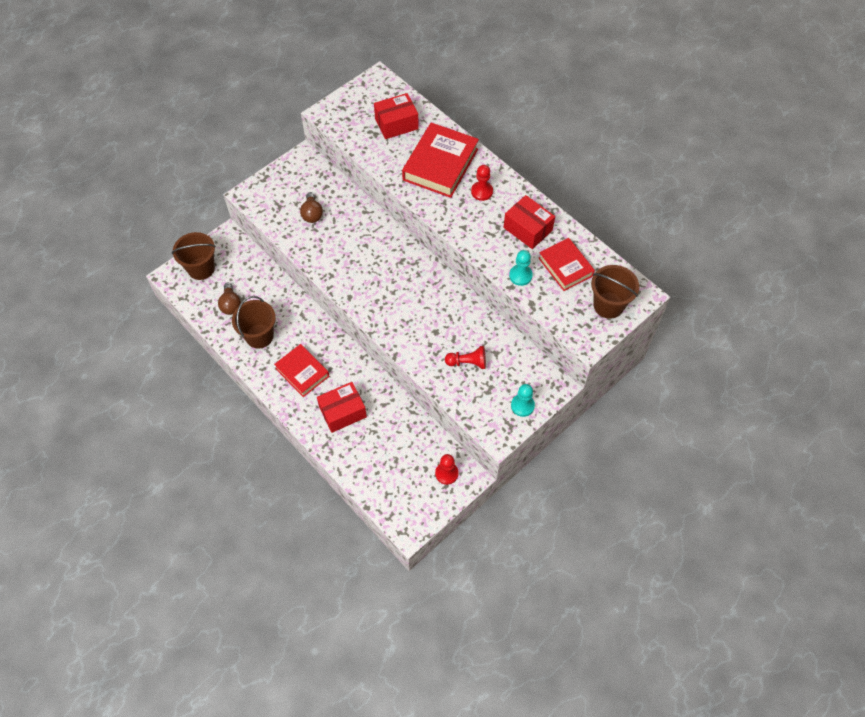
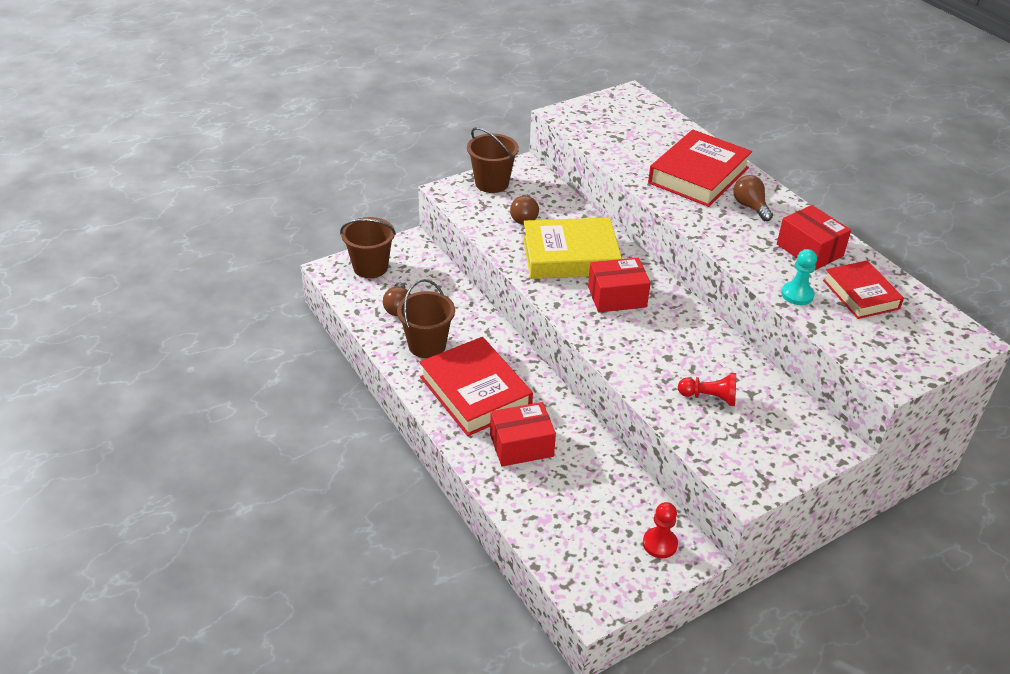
camera: 10 degrees right, 20 degrees down
(302, 372) = (475, 392): red book -> red book, size x1.58
(353, 247) = (570, 256): none -> yellow book
(396, 124) = (647, 133): red box -> red box (617, 297)
(482, 191) = (750, 207): red pawn -> brown light bulb
(522, 406) = (785, 459): turquoise pawn -> none
(608, 305) = (922, 343): brown bucket -> brown bucket (492, 183)

